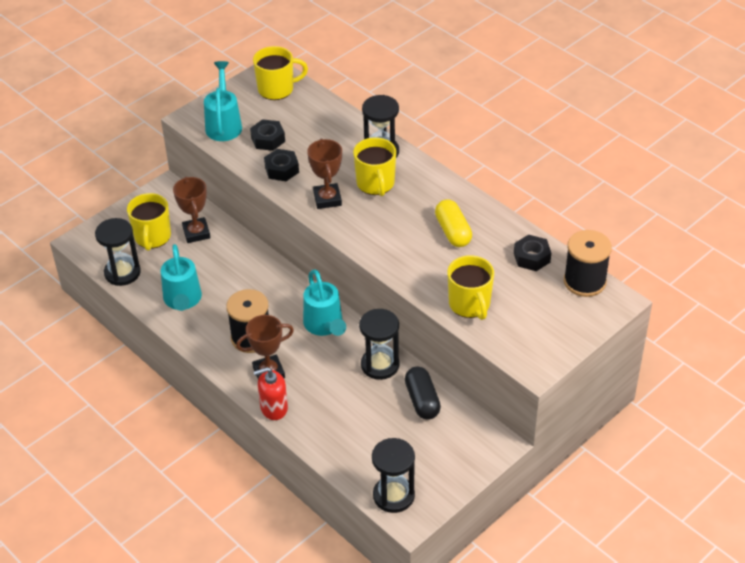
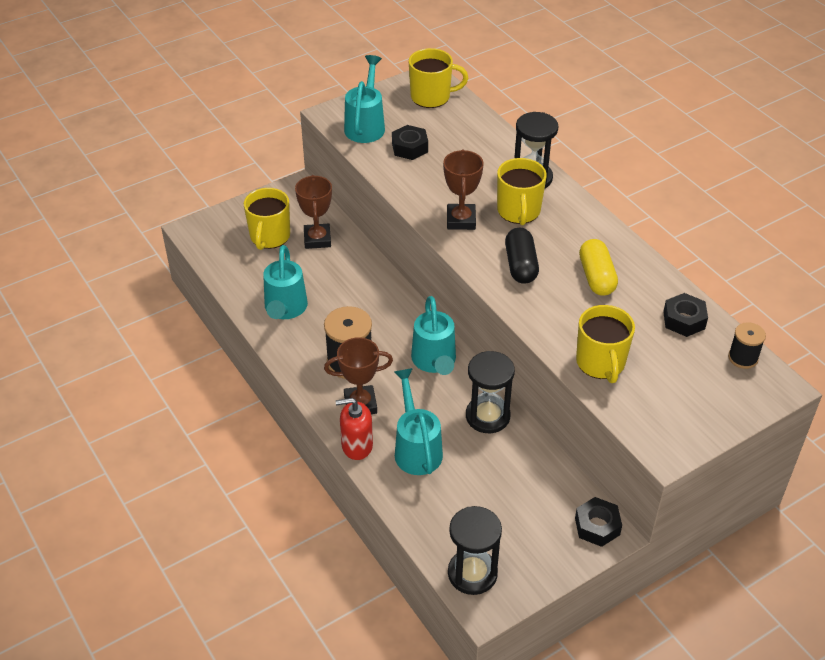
camera: 10 degrees right, 0 degrees up
(122, 273) = (228, 269): black hourglass -> none
(282, 169) = (417, 181): black nut -> black nut (597, 526)
(325, 402) = (416, 448): none -> turquoise watering can
(422, 400) = (528, 466): black capsule -> black capsule (521, 265)
(584, 281) = (743, 358): black spool -> black spool, size x0.58

